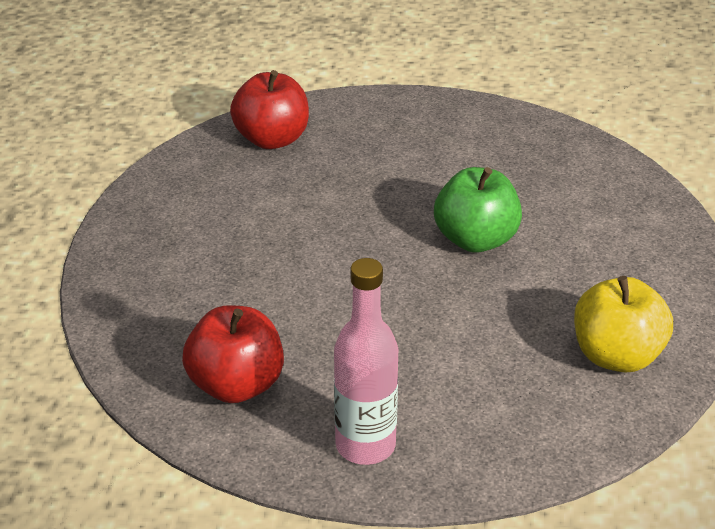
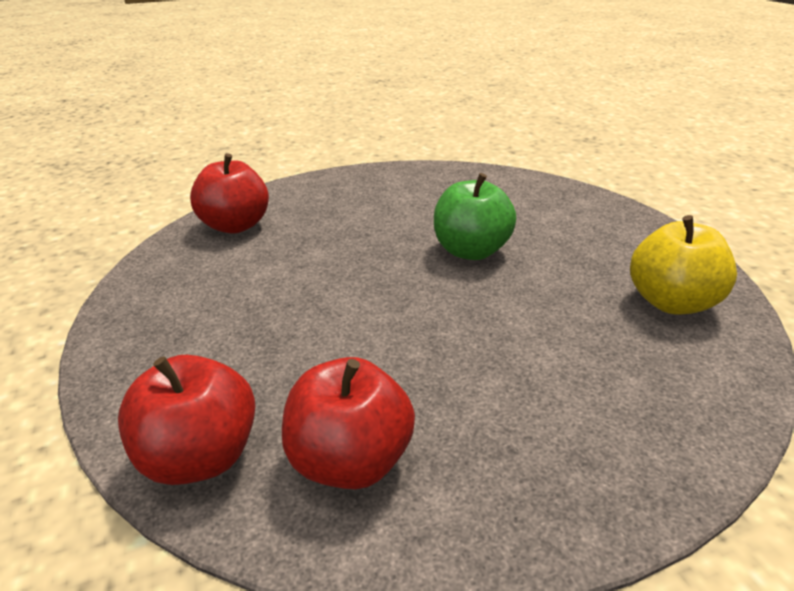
camera: 25 degrees left, 5 degrees down
(139, 345) = (200, 457): none -> red apple
(365, 445) = (548, 476): pink bottle -> none

